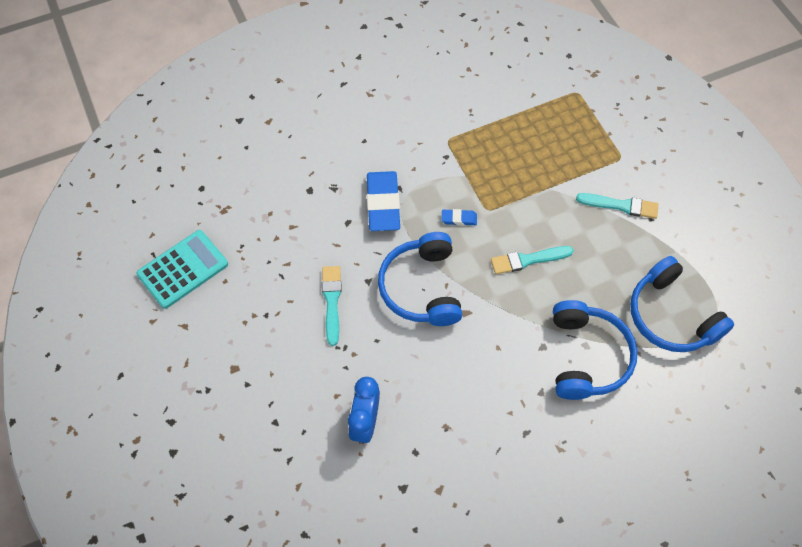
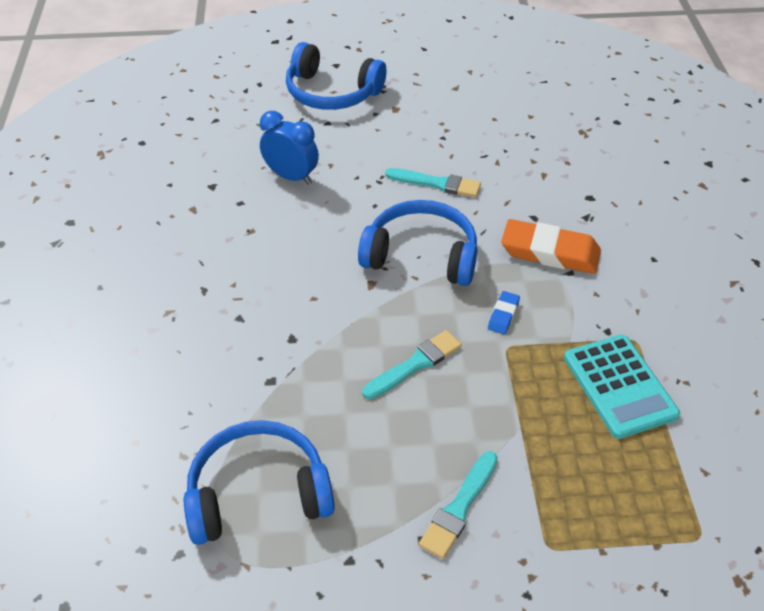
camera: 110 degrees right, 15 degrees down
(183, 269) = (519, 96): turquoise calculator -> turquoise calculator (619, 386)
(383, 204) = (550, 252): blue eraser -> orange eraser
(528, 260) = (415, 364): turquoise brush -> turquoise brush turned 45 degrees clockwise
(587, 356) = (256, 376): blue headphones -> blue headphones (331, 93)

